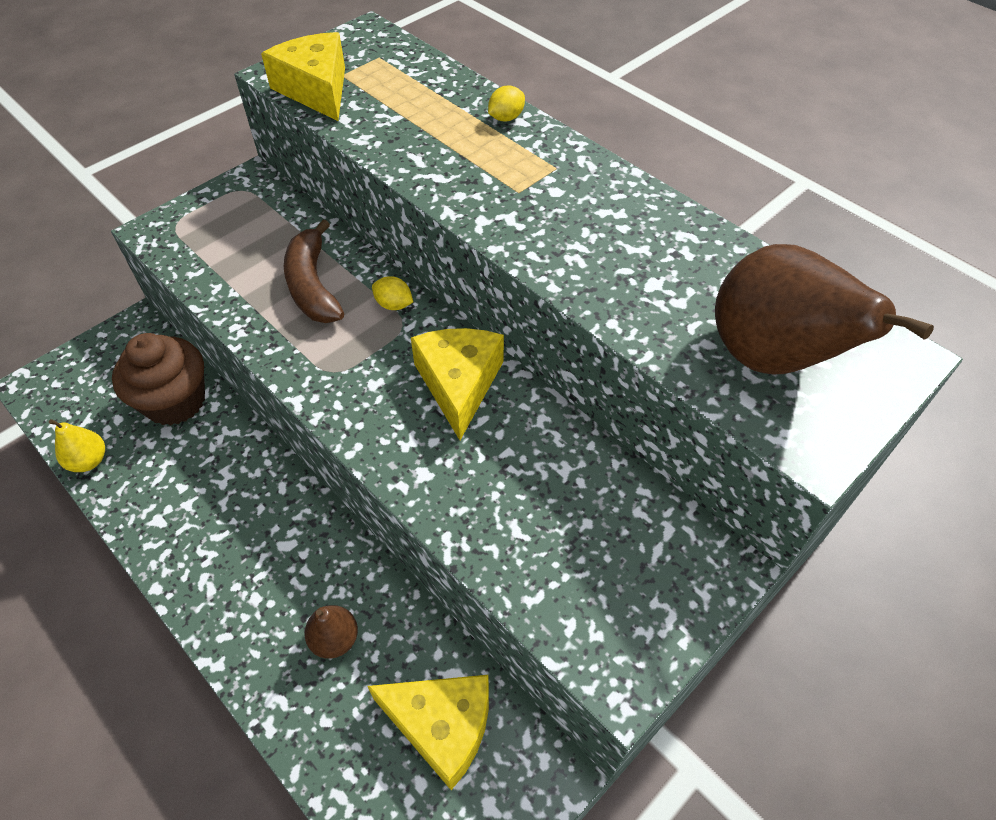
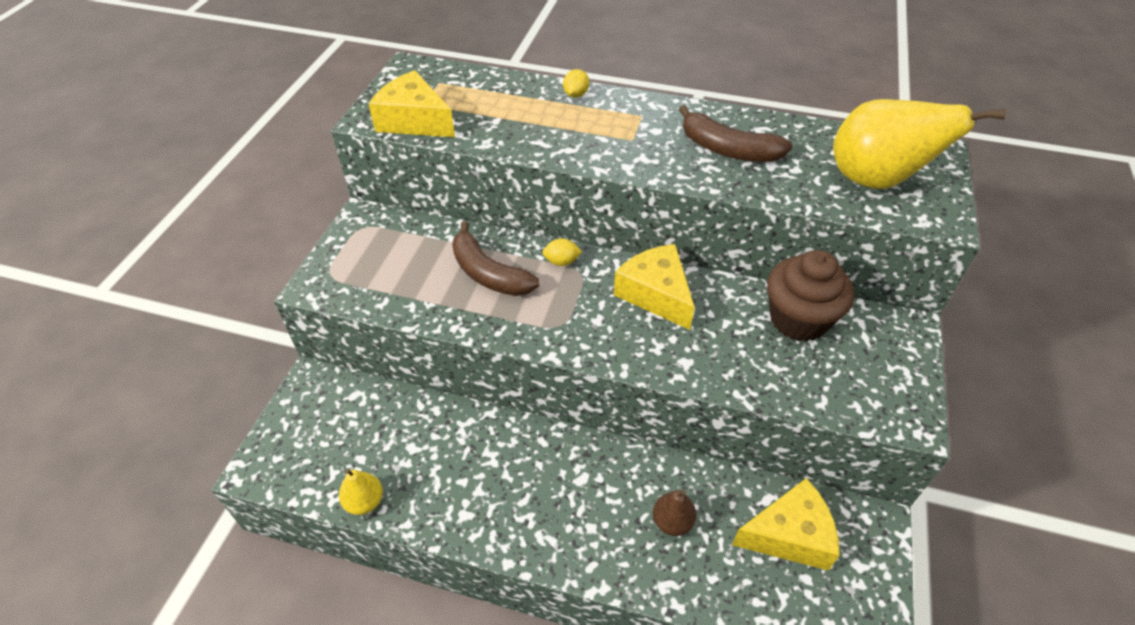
camera: 30 degrees left, 5 degrees down
(175, 401) = (400, 422): brown cupcake -> brown cupcake (798, 319)
(617, 245) = (728, 149): none -> brown banana
(772, 358) = (876, 180): brown pear -> yellow pear

